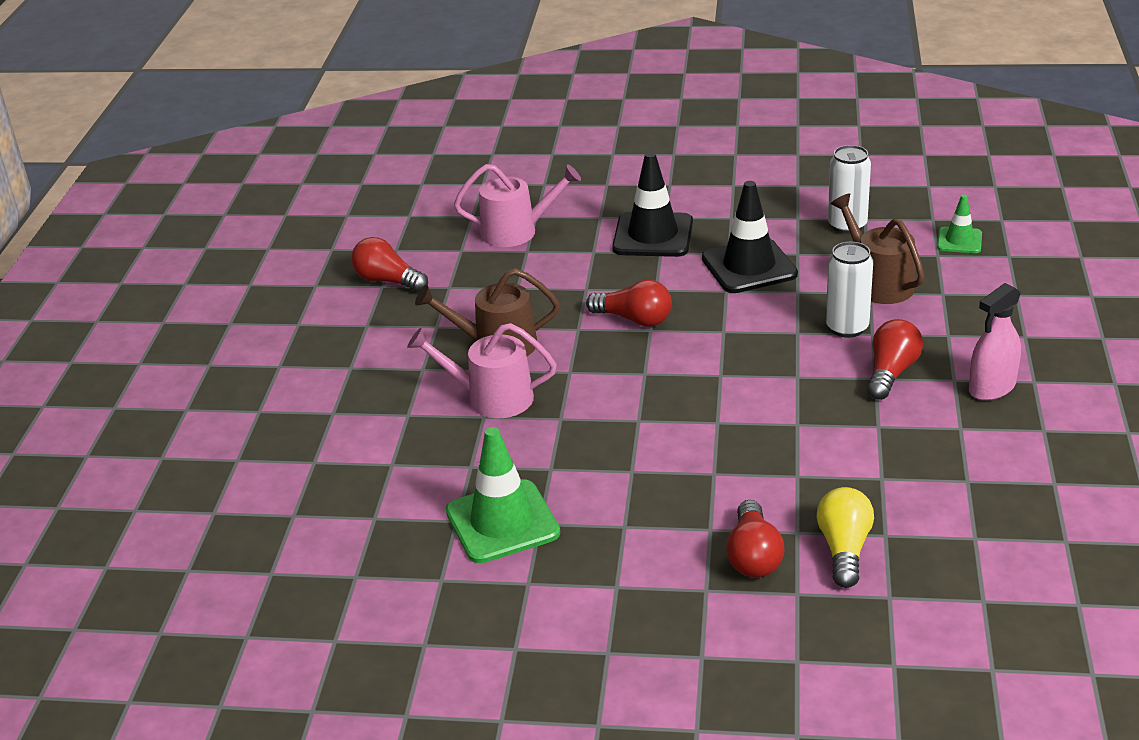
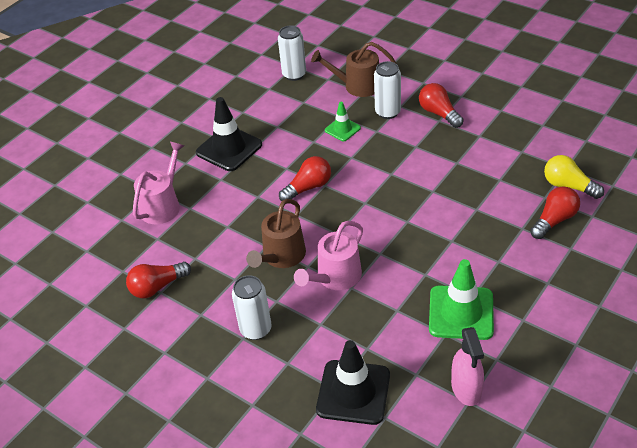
camera: 60 degrees left, 10 degrees up
(369, 371) = (256, 329): none -> white can
(749, 266) = (298, 124): black traffic cone -> black traffic cone (353, 392)
(753, 556) = (554, 220): red light bulb -> red light bulb turned 75 degrees counterclockwise
(959, 240) = (346, 45): green traffic cone -> green traffic cone (342, 129)
(992, 387) = (477, 87): pink spray bottle -> pink spray bottle (466, 388)

